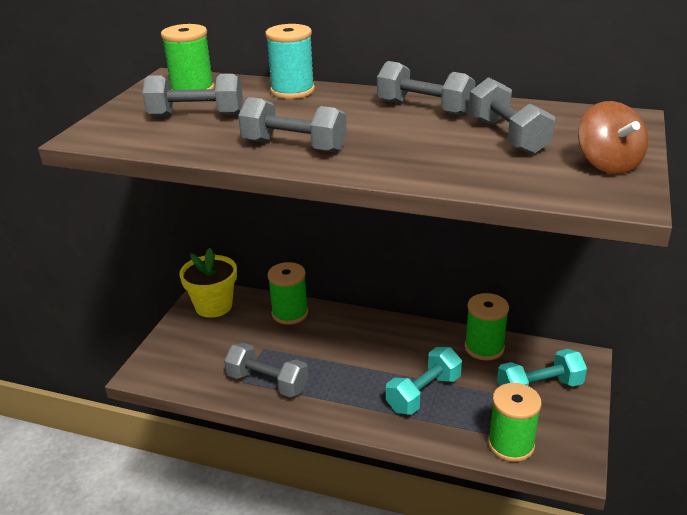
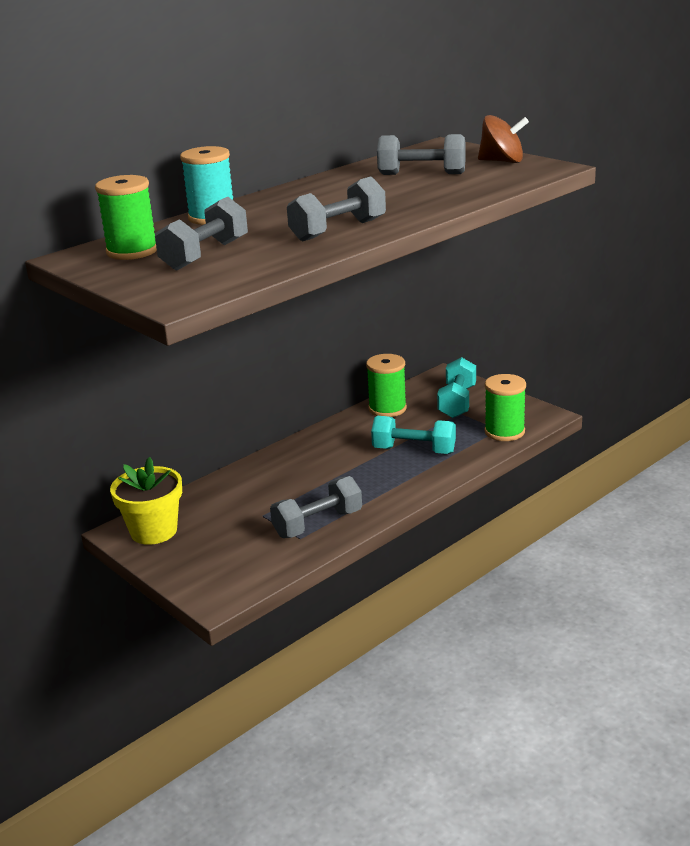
camera: 60 degrees left, 5 degrees down
(290, 313) = (225, 488): green spool -> none
(423, 393) = (414, 450): turquoise dumbbell -> turquoise dumbbell turned 60 degrees counterclockwise
(424, 108) = (331, 186): grey dumbbell -> none

